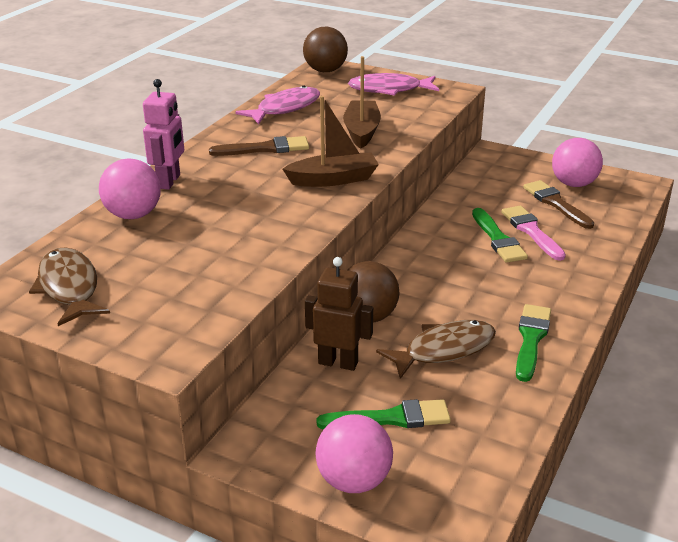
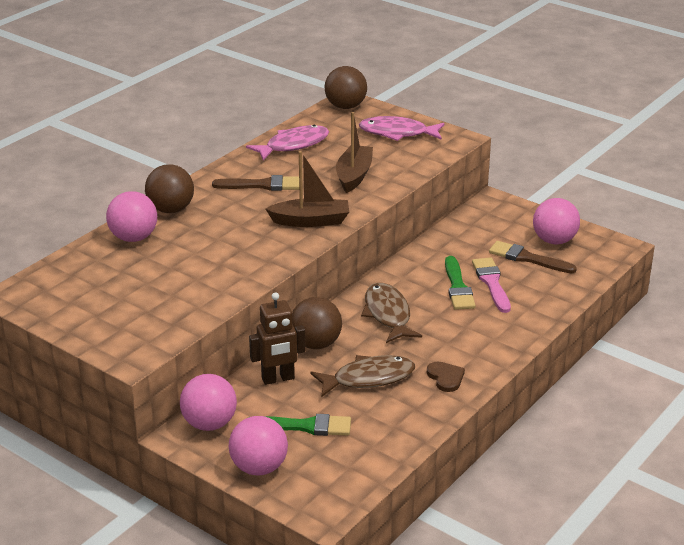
camera: 10 degrees right, 0 degrees up
(69, 287) = (70, 295): brown fish -> brown fish (388, 314)
(169, 181) = (171, 210): pink robot -> brown ball
(272, 430) = (209, 424): none -> pink ball
(338, 362) = (278, 379): brown robot -> brown robot turned 135 degrees clockwise
(531, 339) = (445, 377): green brush -> brown heart
(555, 203) = (527, 258): brown brush -> brown brush turned 45 degrees counterclockwise

